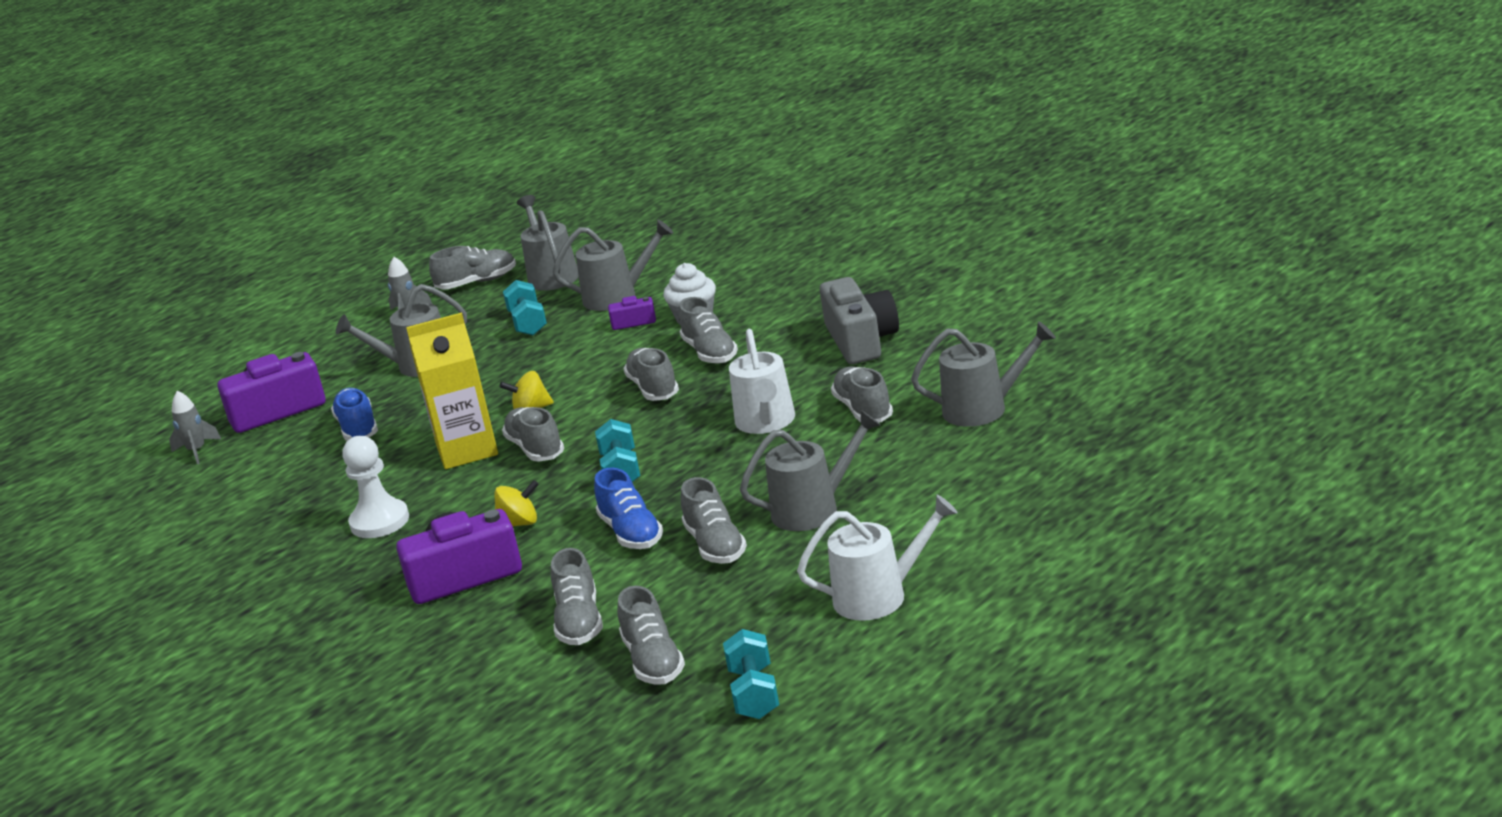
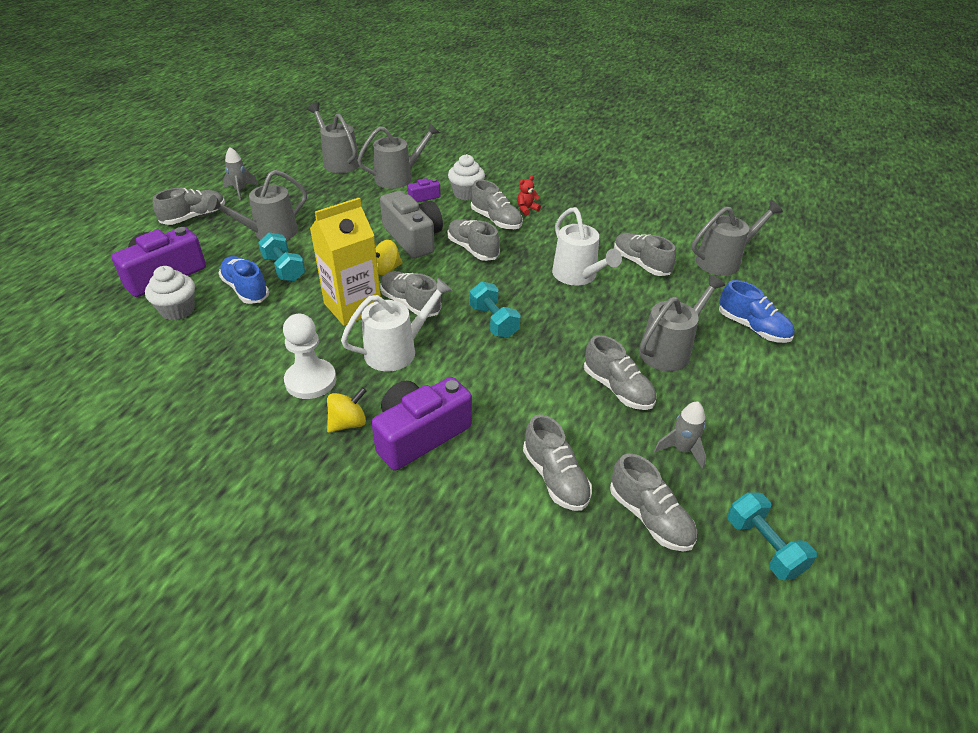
camera: 25 degrees left, 15 degrees up
(197, 451) = (102, 316): grey rocket -> grey rocket (681, 449)
(275, 448) = (178, 310): none -> white cupcake
(477, 282) = (283, 167): grey shoe -> grey shoe (194, 217)
(519, 523) = (439, 376): yellow spinning top -> yellow spinning top (348, 423)
(528, 323) = (342, 198): turquoise dumbbell -> turquoise dumbbell (284, 269)
(631, 533) = (540, 380): blue shoe -> blue shoe (752, 327)
(762, 338) = (527, 209): none -> red teddy bear
(861, 340) = (597, 210): grey camera -> grey camera (413, 238)
(879, 596) = (783, 430): white watering can -> white watering can (396, 350)

